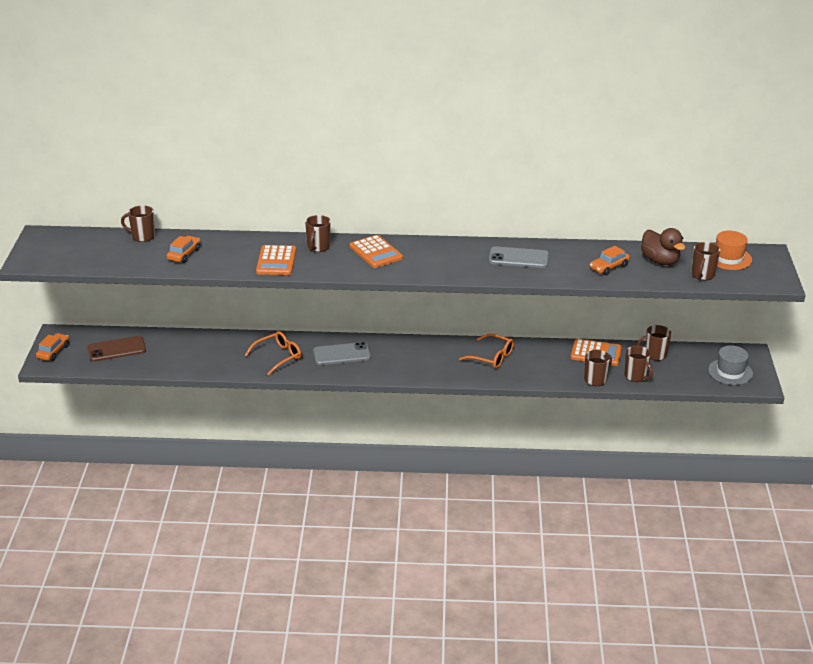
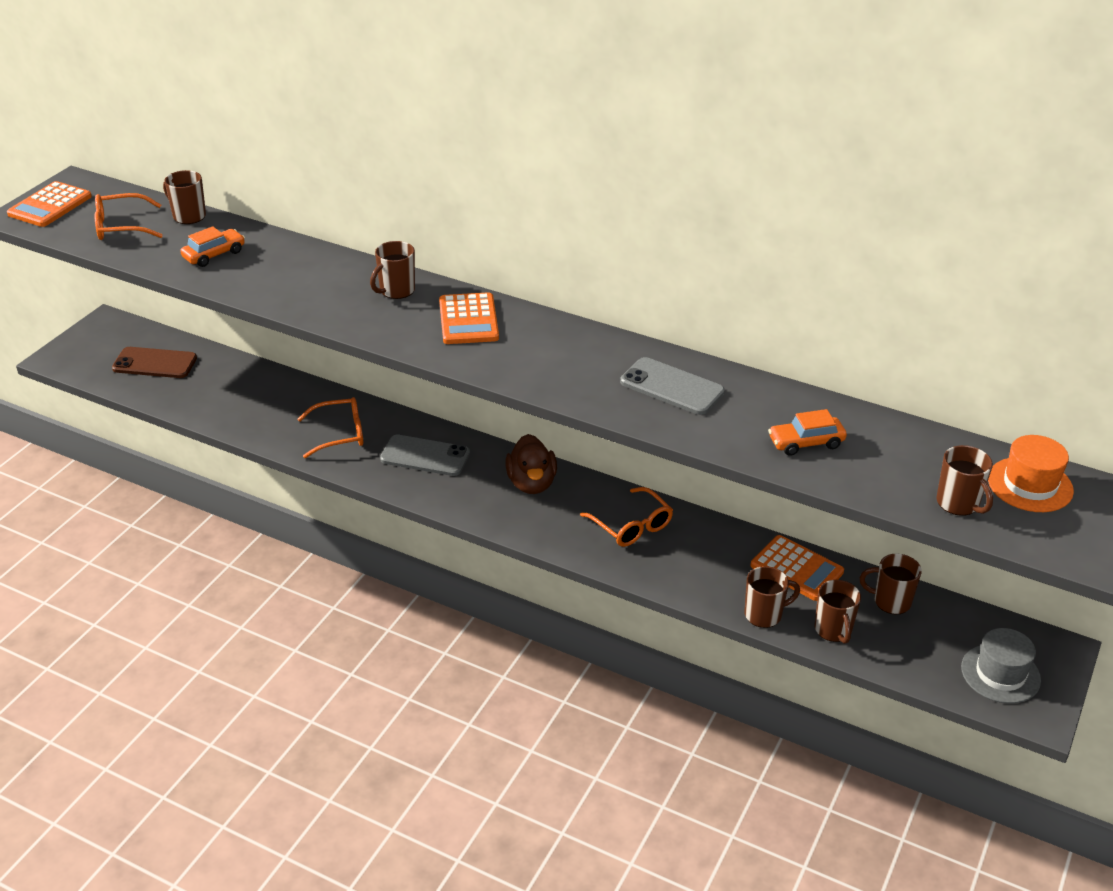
camera: 25 degrees right, 5 degrees up
(53, 352) = (81, 345): orange car -> none
(104, 253) = (121, 227): none -> orange glasses
(276, 261) = (321, 296): orange calculator -> orange calculator (50, 205)
(660, 261) = (902, 456): brown duck -> brown duck (531, 483)
(702, 275) = (958, 503): brown mug -> brown mug turned 75 degrees counterclockwise

